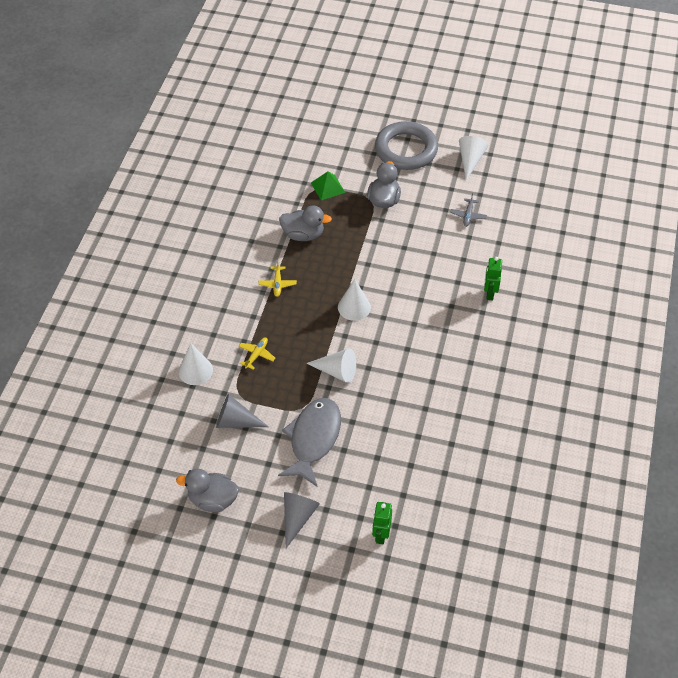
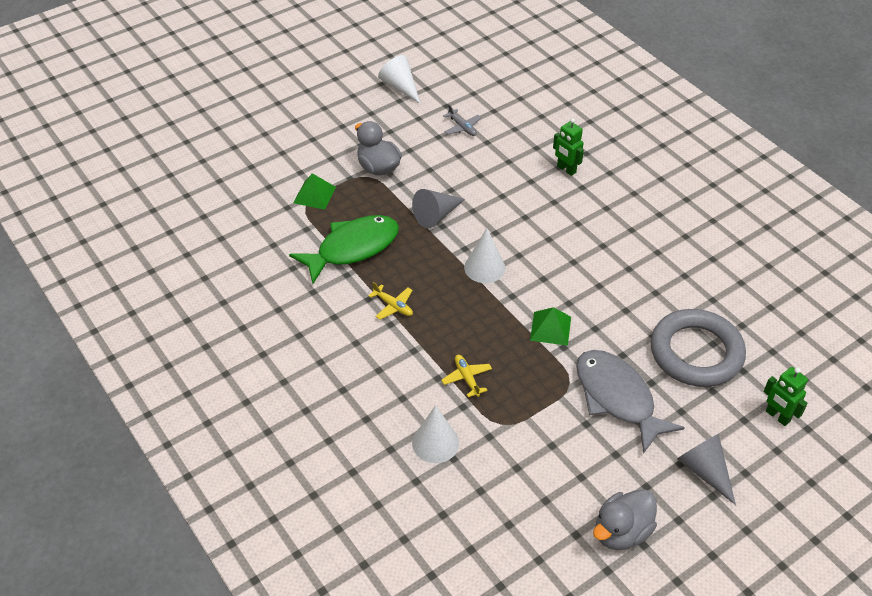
camera: 50 degrees left, 5 degrees down
(235, 421) = (536, 449): grey cone -> grey cone (436, 215)
(303, 234) = (353, 248): grey duck -> green fish
(337, 371) = (550, 328): white cone -> green pyramid
(406, 150) = (336, 116): grey ring -> grey ring (696, 352)

